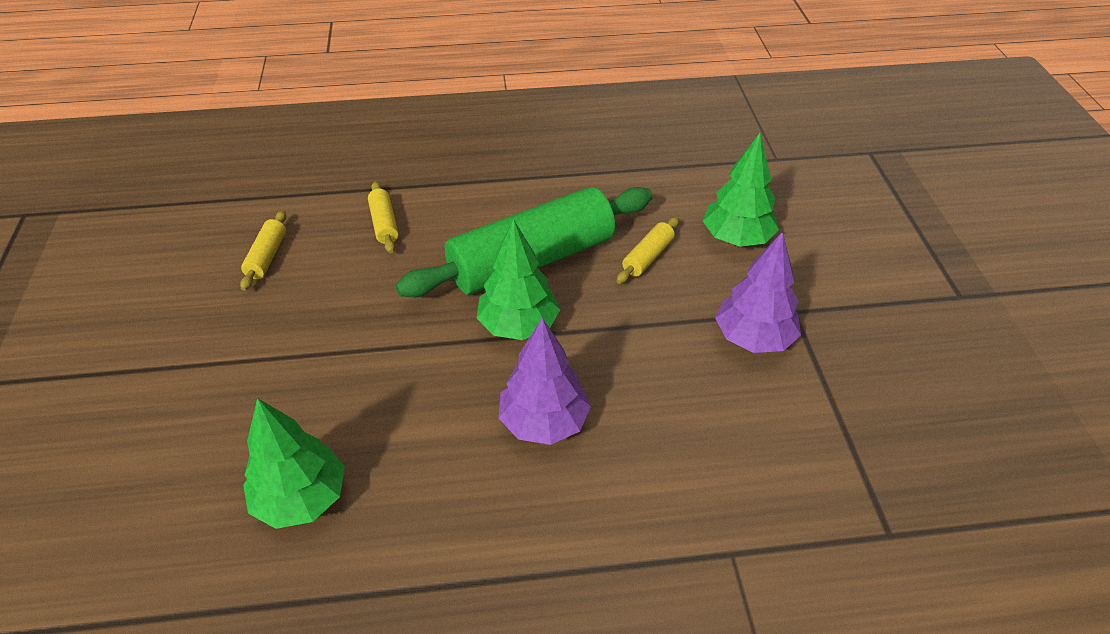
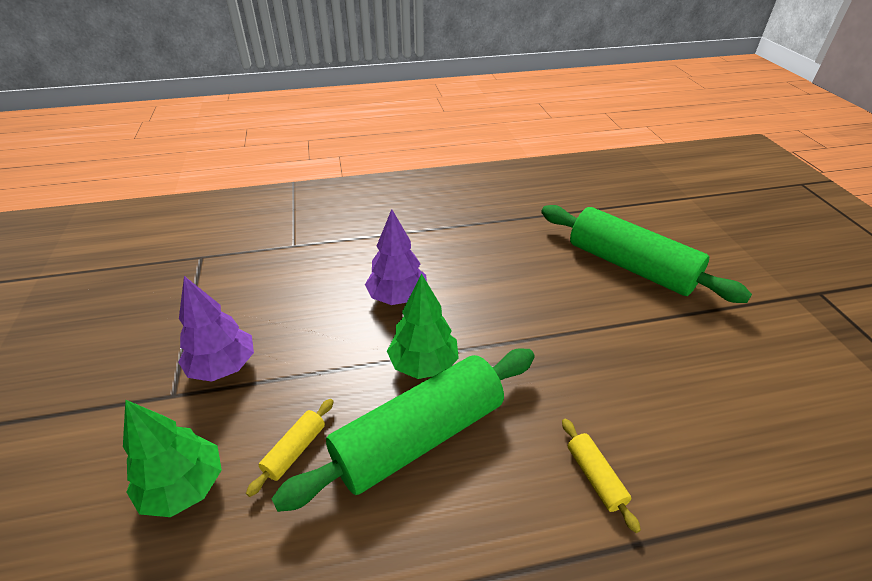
camera: 175 degrees right, 5 degrees down
(162, 456) = (630, 266): none -> green rolling pin
(267, 257) = (689, 420): yellow rolling pin -> none
(301, 499) = (534, 253): green tree -> none

